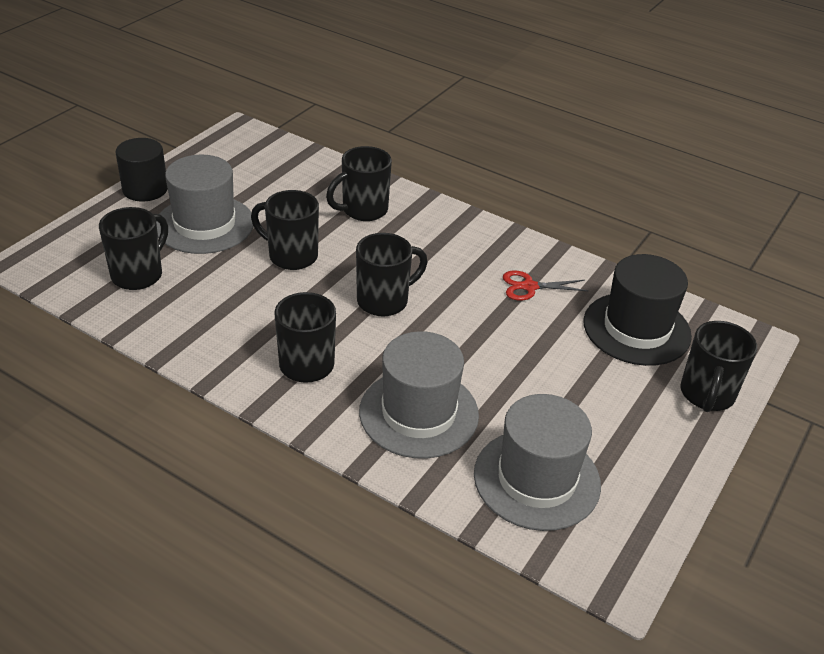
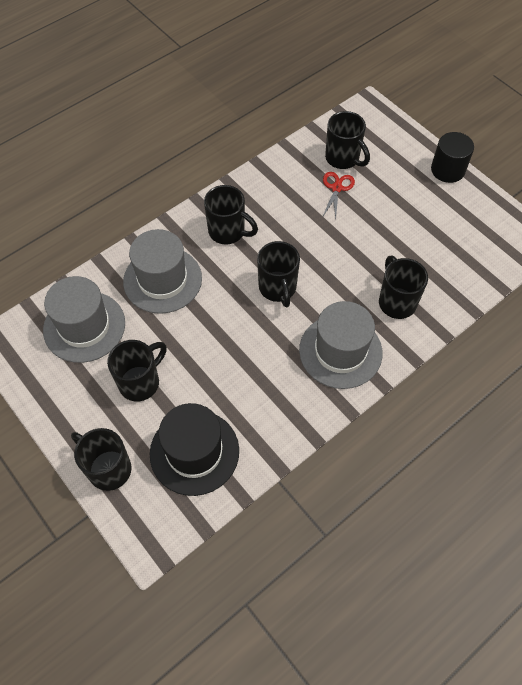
camera: 110 degrees right, 20 degrees up
(204, 224) = (395, 199): grey hat -> grey hat (340, 351)
(291, 256) = (345, 243): black mug -> black mug (140, 382)
(529, 287) = (267, 391): red scissors -> red scissors (336, 188)

